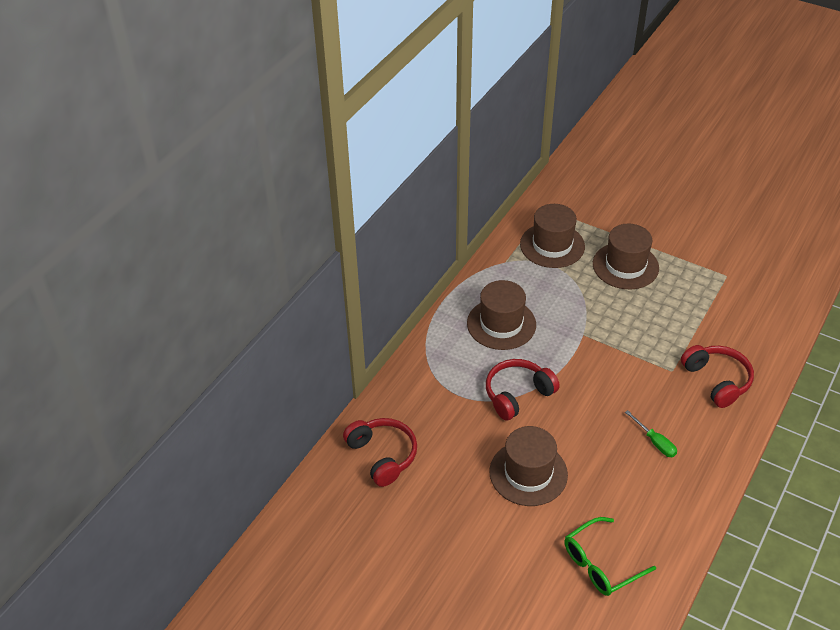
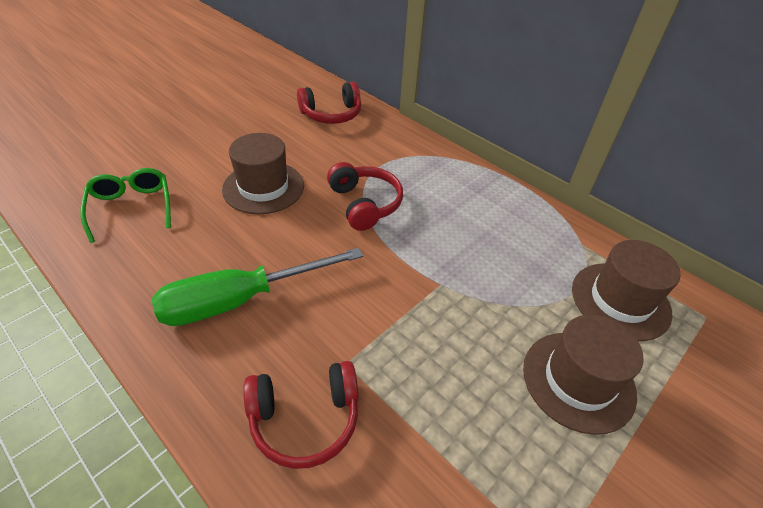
camera: 100 degrees right, 0 degrees up
(501, 324) = (473, 216): brown hat -> none
(655, 442) = (241, 300): green screwdriver -> green screwdriver, size x2.30

